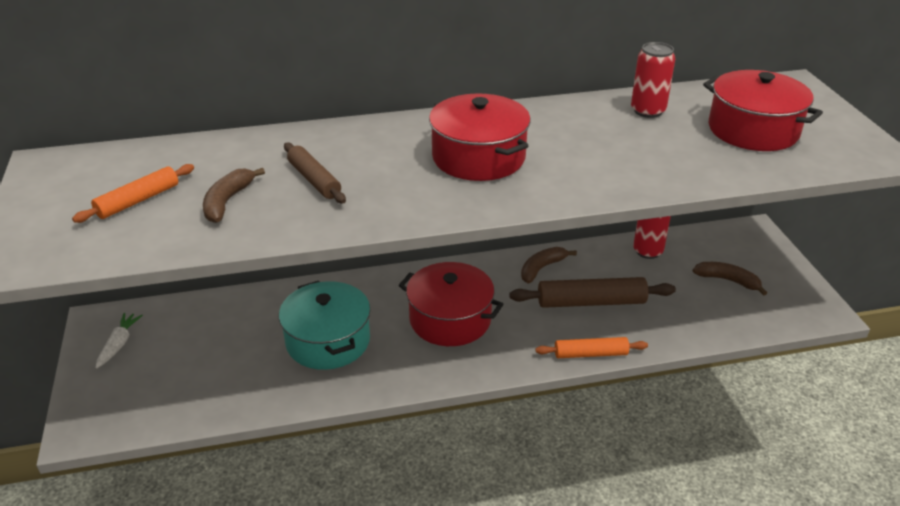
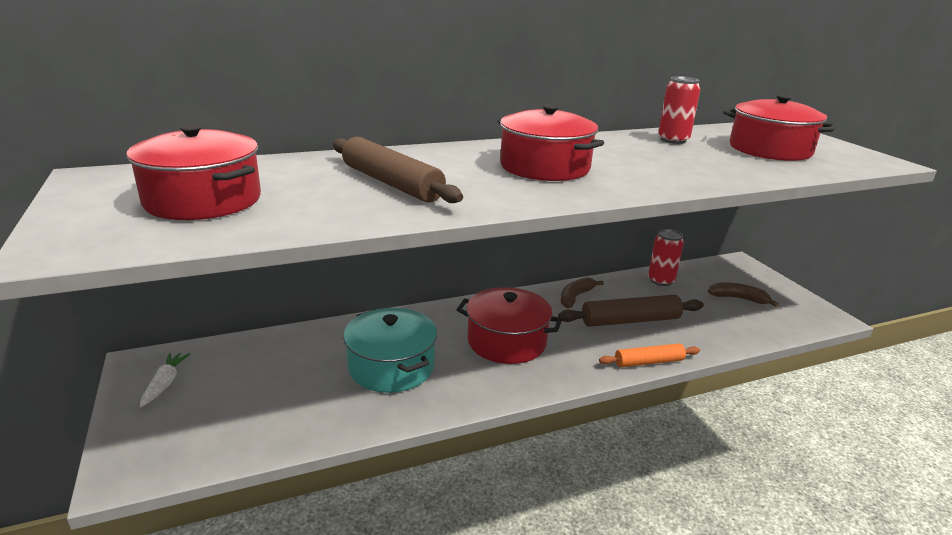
camera: 10 degrees left, 10 degrees down
(138, 200) = (203, 200): orange rolling pin -> red pot
(227, 201) = (304, 199): brown banana -> none
(314, 180) = (391, 183): brown rolling pin -> brown rolling pin, size x1.58

